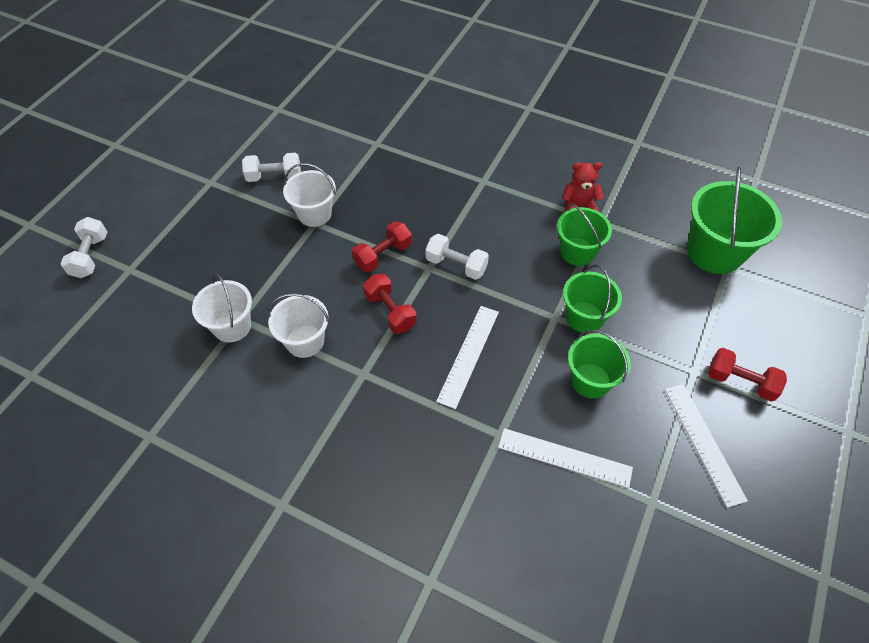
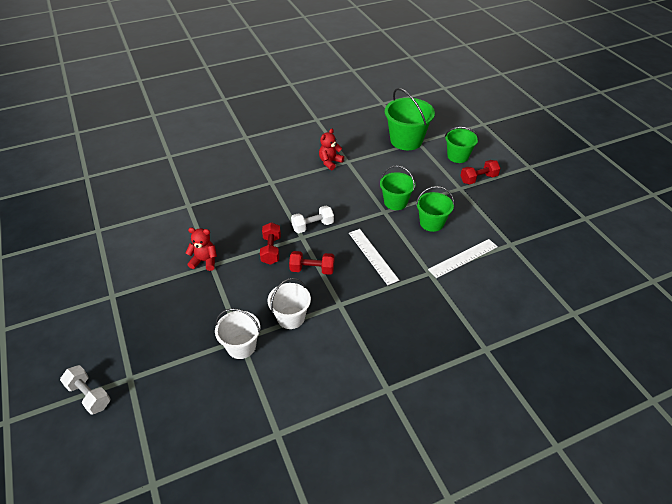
camera: 50 degrees left, 10 degrees down
(274, 176) = (151, 263): white dumbbell -> none
(314, 214) = (204, 261): white bucket -> red teddy bear
(577, 252) = (356, 180): green bucket -> green bucket (458, 156)
(704, 442) = (497, 209): white ruler -> none

